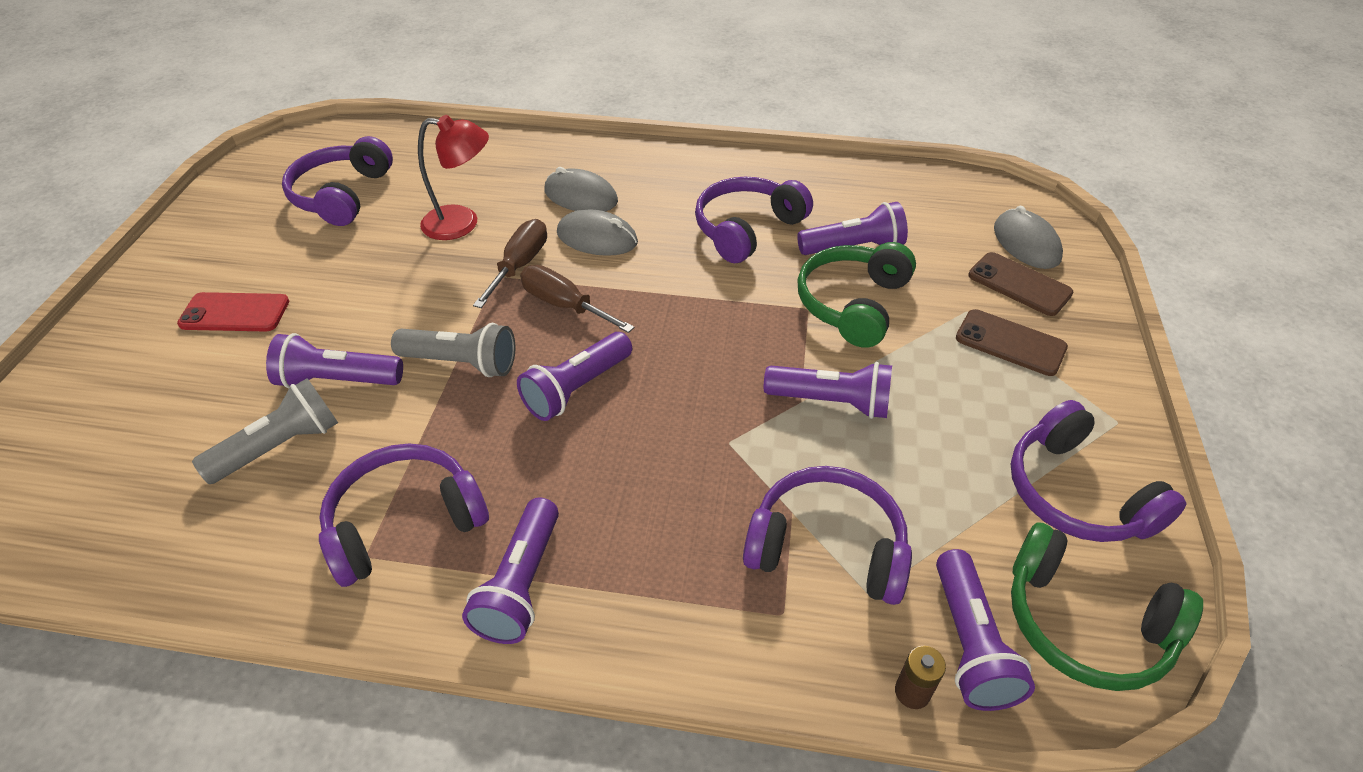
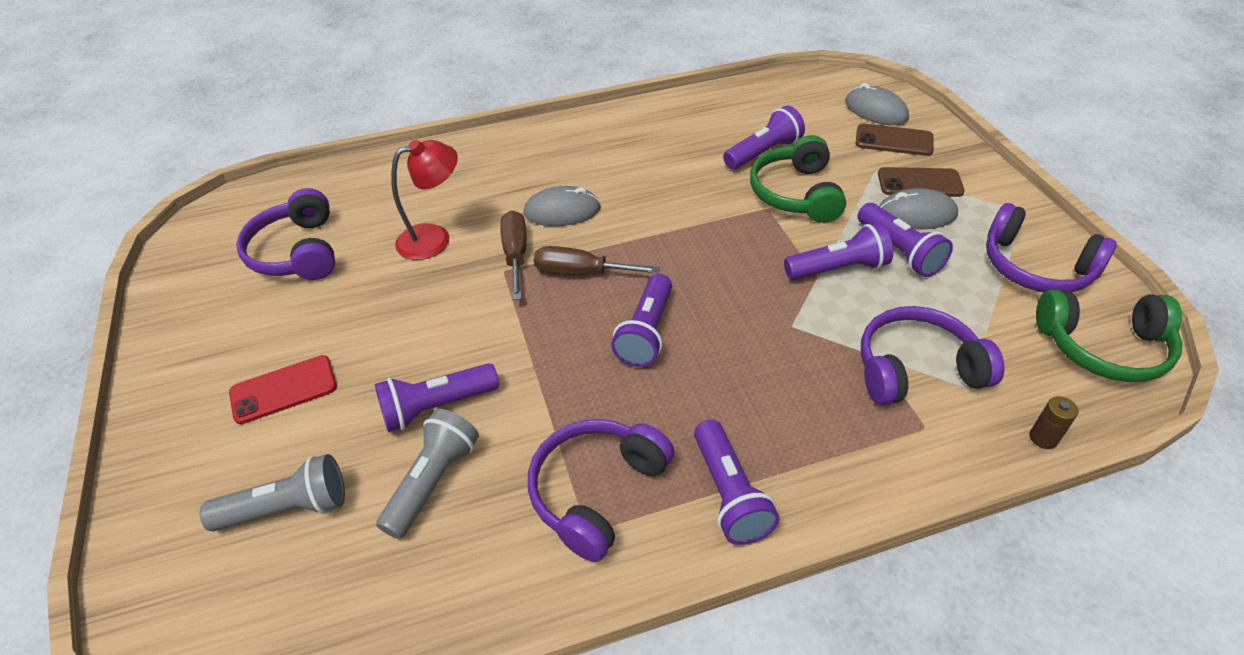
camera: 25 degrees left, 0 degrees up
(461, 363) = (534, 350): grey flashlight -> grey flashlight (287, 508)
(580, 196) = (519, 182): grey mouse -> grey mouse (916, 214)
(747, 229) = (675, 165): purple headphones -> none
(969, 643) = (1051, 391): purple flashlight -> purple flashlight (899, 251)

